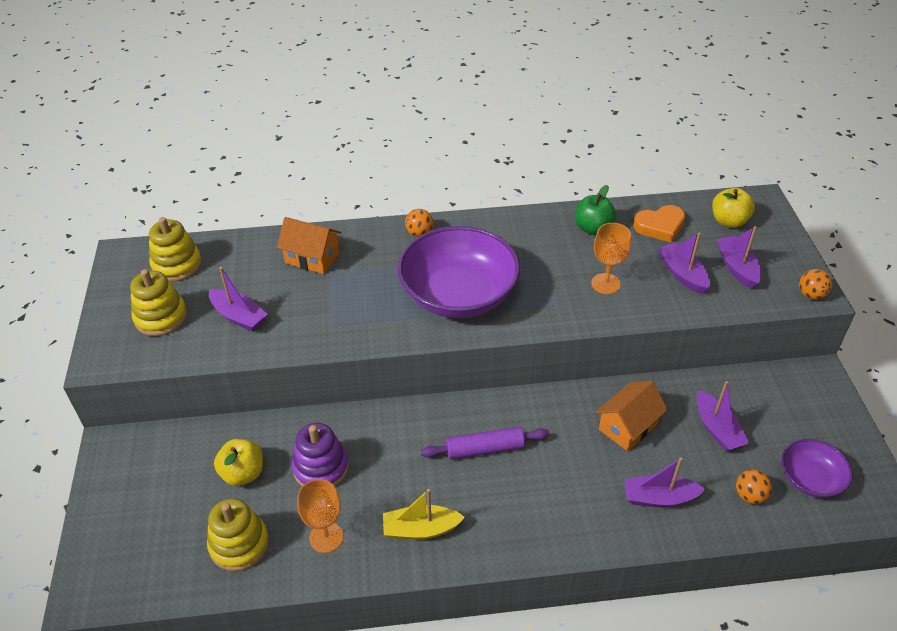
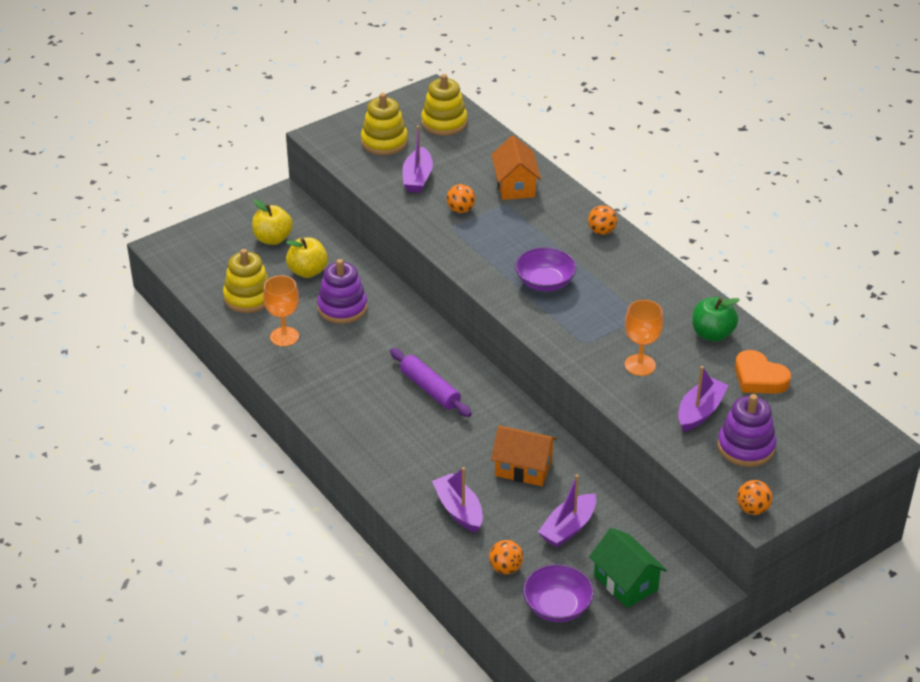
camera: 60 degrees right, 5 degrees down
(313, 306) = (460, 210): none -> orange ball
(421, 529) = (326, 382): yellow boat -> none
(458, 295) = (545, 282): purple bowl -> purple bowl, size x0.51
(728, 221) = (816, 424): yellow apple -> yellow apple (273, 239)
(737, 267) = (746, 447): purple boat -> purple stacking toy
(797, 420) = (625, 582): none -> green house

